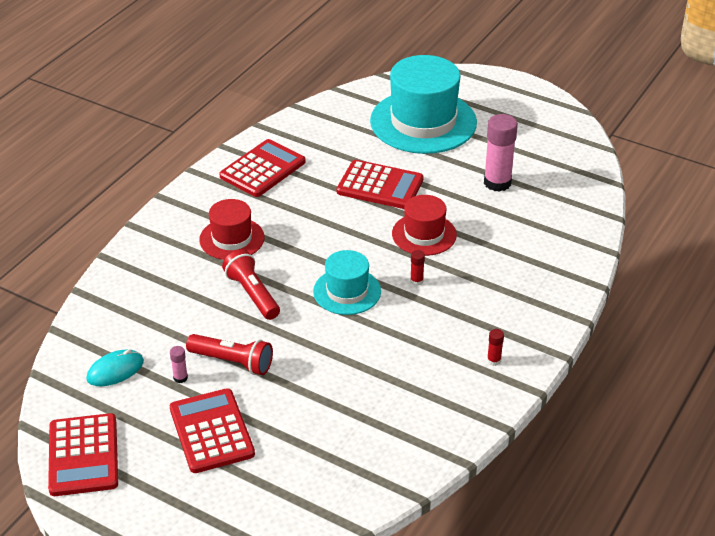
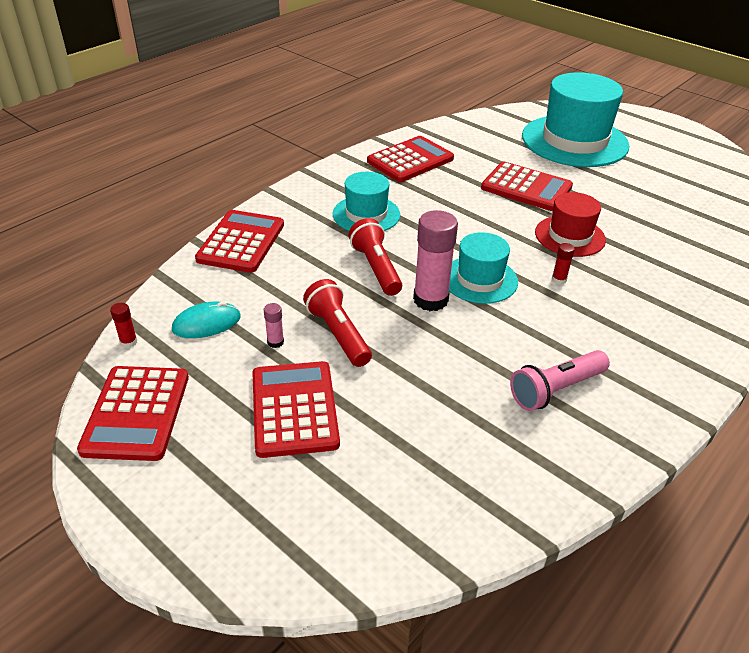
camera: 10 degrees right, 0 degrees up
(121, 286) = (241, 242): none -> red calculator
(232, 239) = (366, 214): red hat -> turquoise hat
(232, 362) = (338, 334): red flashlight -> red flashlight turned 150 degrees counterclockwise
(420, 381) = (556, 389): none -> pink flashlight
(494, 360) = (648, 378): red glue stick -> red glue stick (128, 342)
(497, 183) = (650, 200): pink glue stick -> pink glue stick (430, 300)

